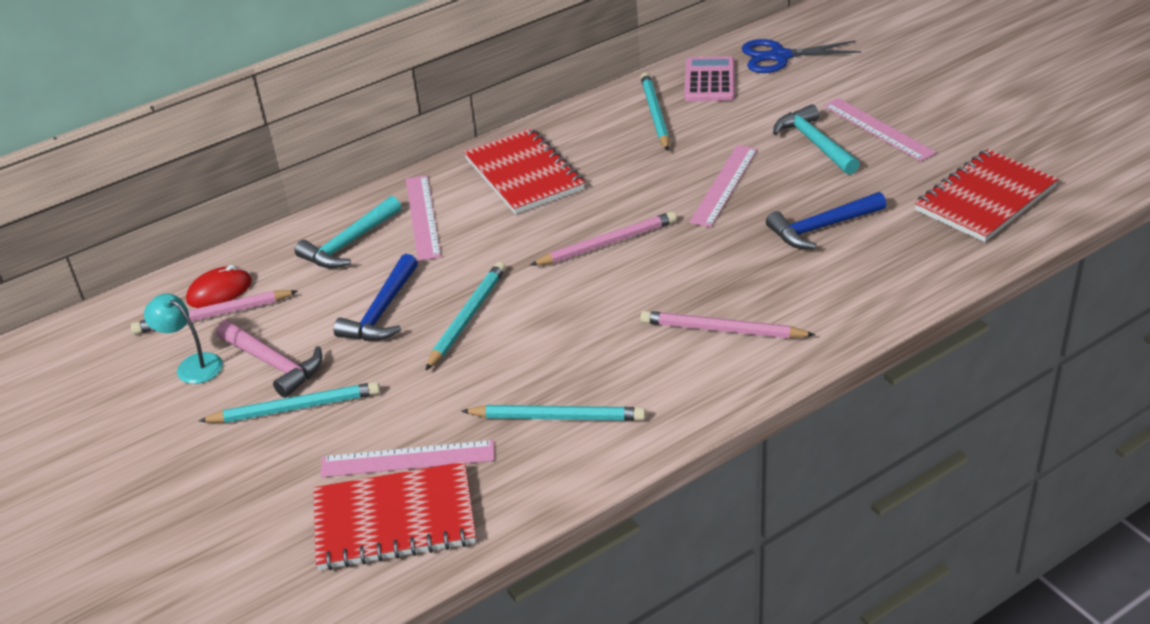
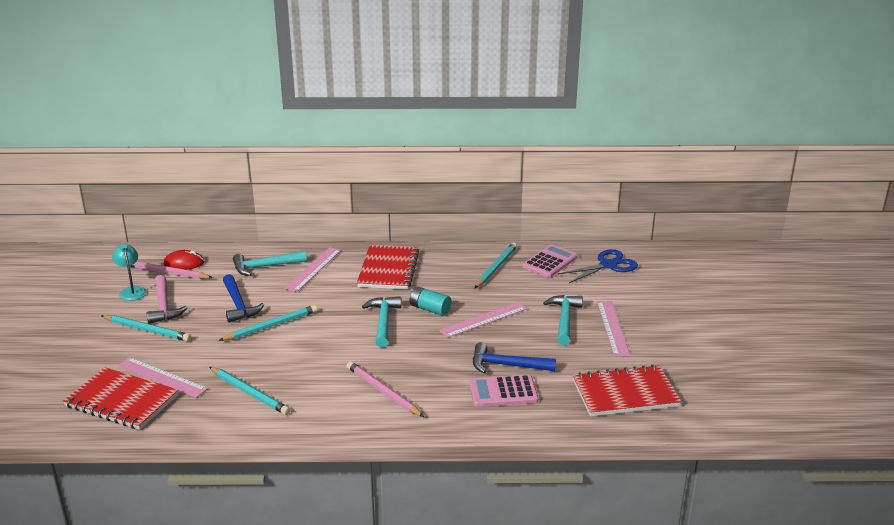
camera: 30 degrees right, 10 degrees down
(382, 311) = (238, 305): blue hammer -> blue hammer turned 75 degrees counterclockwise
(607, 243) = (383, 321): pink pencil -> turquoise hammer
(643, 201) = (430, 309): none -> turquoise battery
(779, 57) = (608, 265): blue scissors -> blue scissors turned 120 degrees clockwise
(858, 261) = (503, 392): none -> pink calculator

